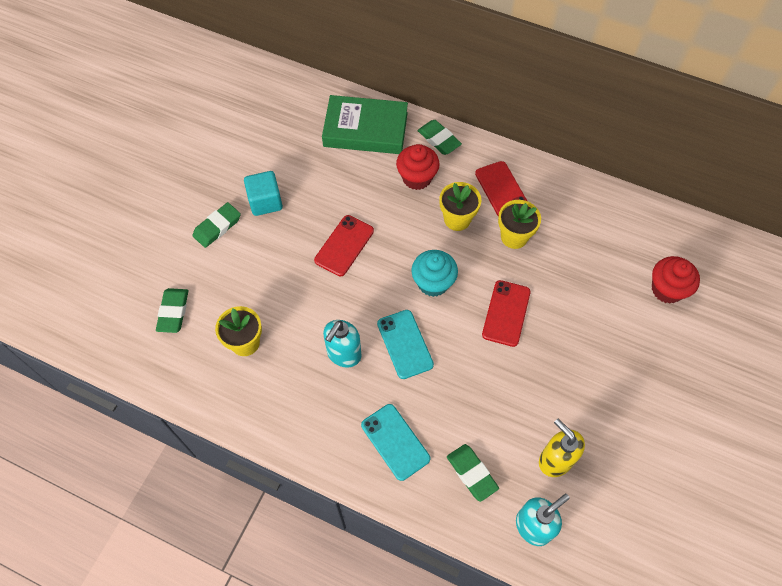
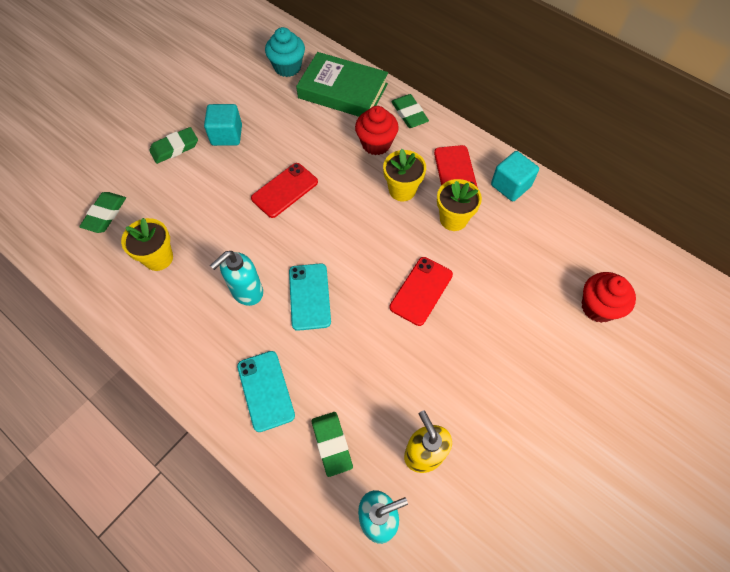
camera: 15 degrees right, 0 degrees up
(433, 283) = (358, 244): turquoise cupcake -> turquoise cupcake (287, 67)
(557, 191) = (510, 186): none -> turquoise cube

